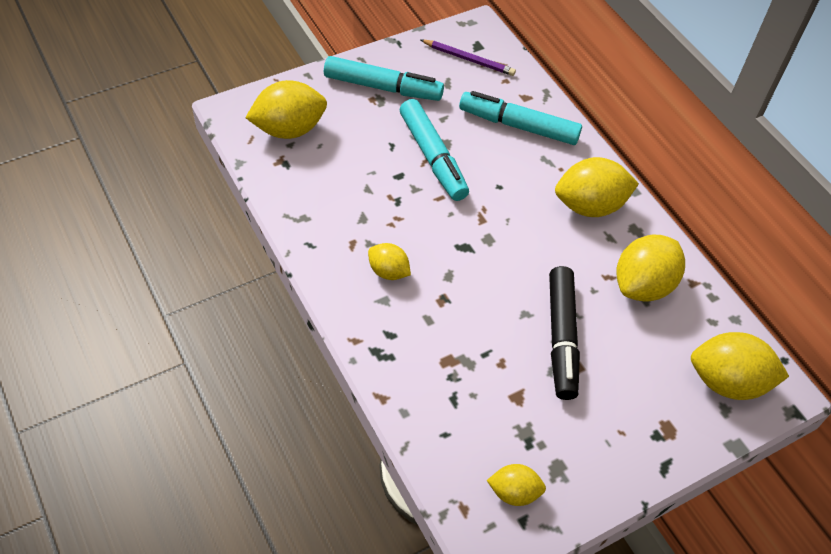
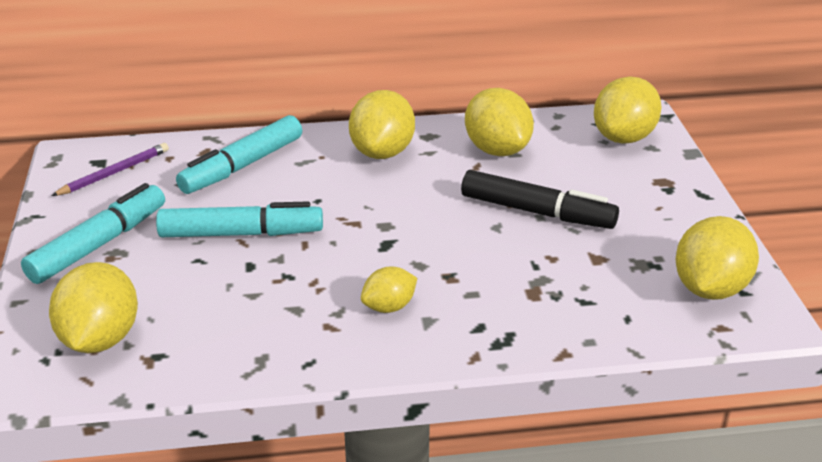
camera: 65 degrees left, 20 degrees down
(514, 492) = (710, 289): yellow lemon -> yellow lemon, size x1.77

